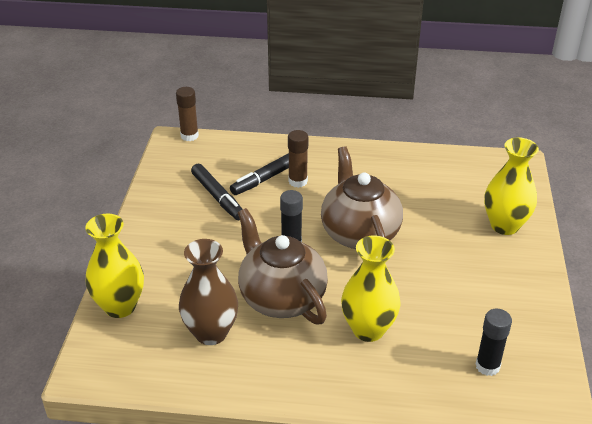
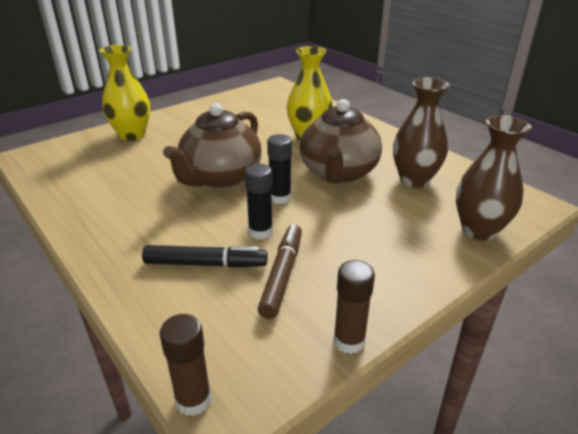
camera: 135 degrees left, 5 degrees down
(120, 306) = (479, 230): yellow vase -> brown vase
(217, 197) = (282, 275): black marker -> brown marker
(298, 181) = (187, 242): brown glue stick -> brown glue stick (349, 341)
(487, 366) = (275, 103): black glue stick -> black glue stick (260, 232)

